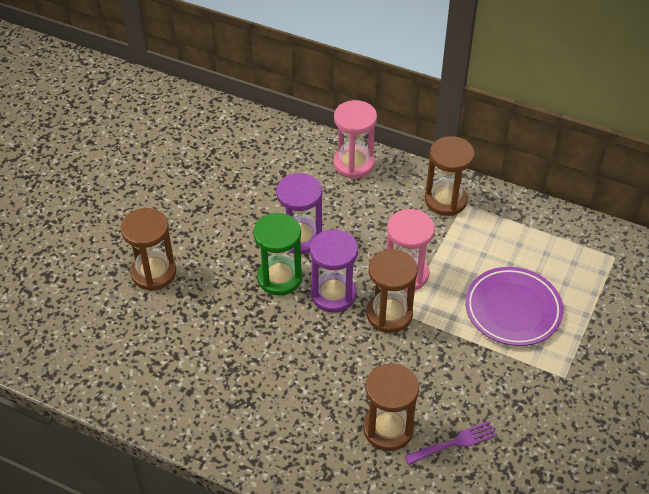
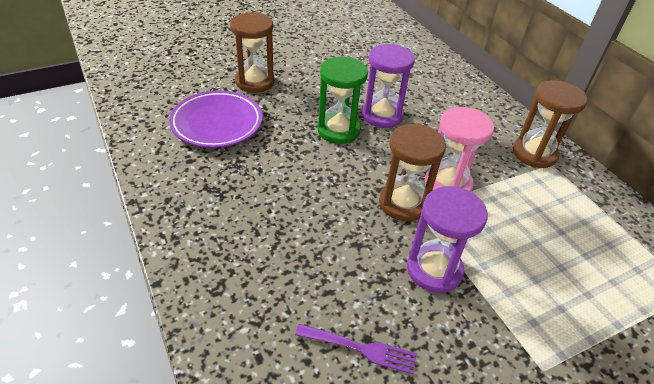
camera: 35 degrees right, 5 degrees down
(333, 294) = (369, 163): purple hourglass -> purple hourglass (434, 270)
(354, 163) = (473, 94): pink hourglass -> none
(388, 429) = (309, 290): brown hourglass -> none
(513, 310) = (532, 270): purple plate -> purple plate (217, 123)

